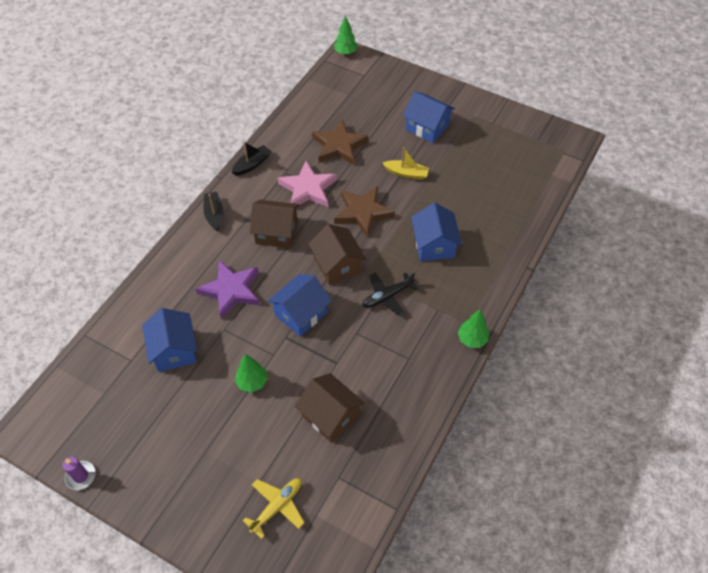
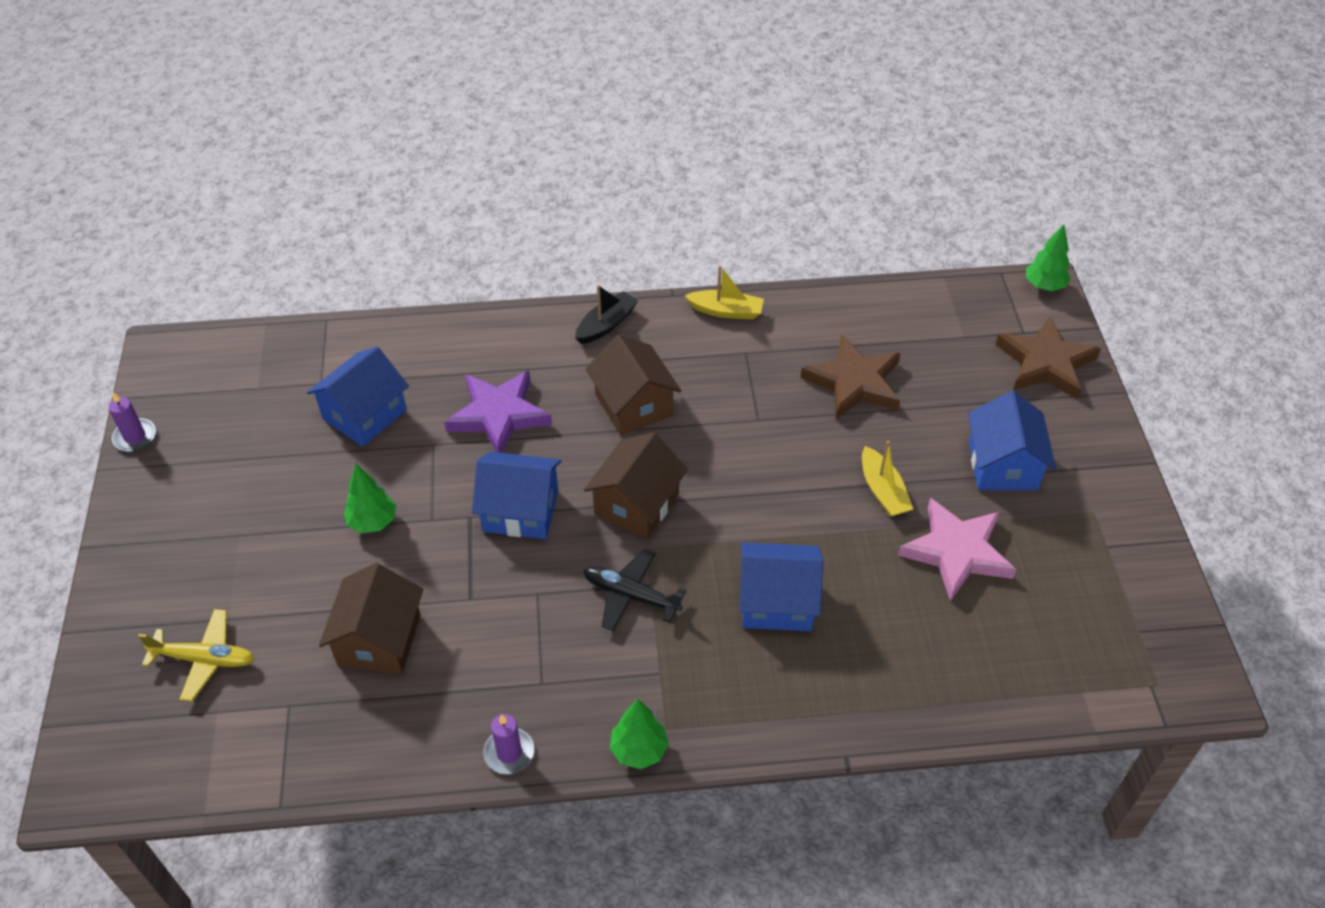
camera: 55 degrees right, 5 degrees down
(252, 164) = (726, 311): black boat -> yellow boat
(308, 189) = (741, 394): pink star -> pink star (956, 552)
(363, 213) = (757, 480): brown star -> brown star (1045, 363)
(434, 245) = (777, 602): blue house -> blue house turned 45 degrees clockwise
(437, 392) = (509, 752): none -> purple candle

